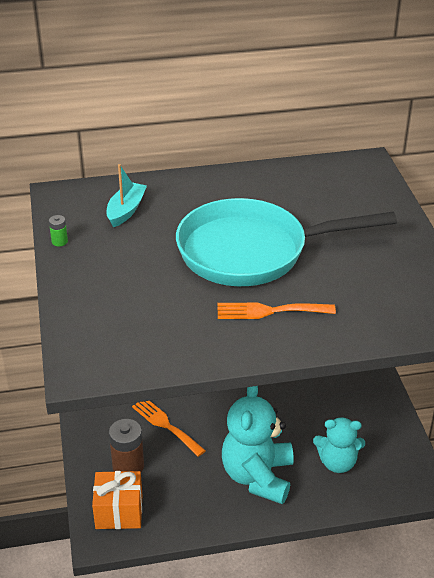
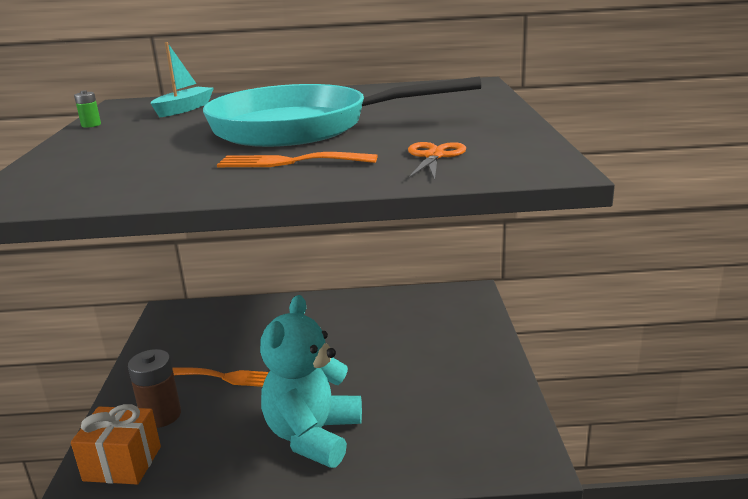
camera: 10 degrees right, 15 degrees down
(165, 425) = (226, 377): orange fork -> orange fork turned 135 degrees clockwise
(337, 462) = (421, 427): turquoise teddy bear -> none
(374, 303) = (434, 156): none -> orange scissors

